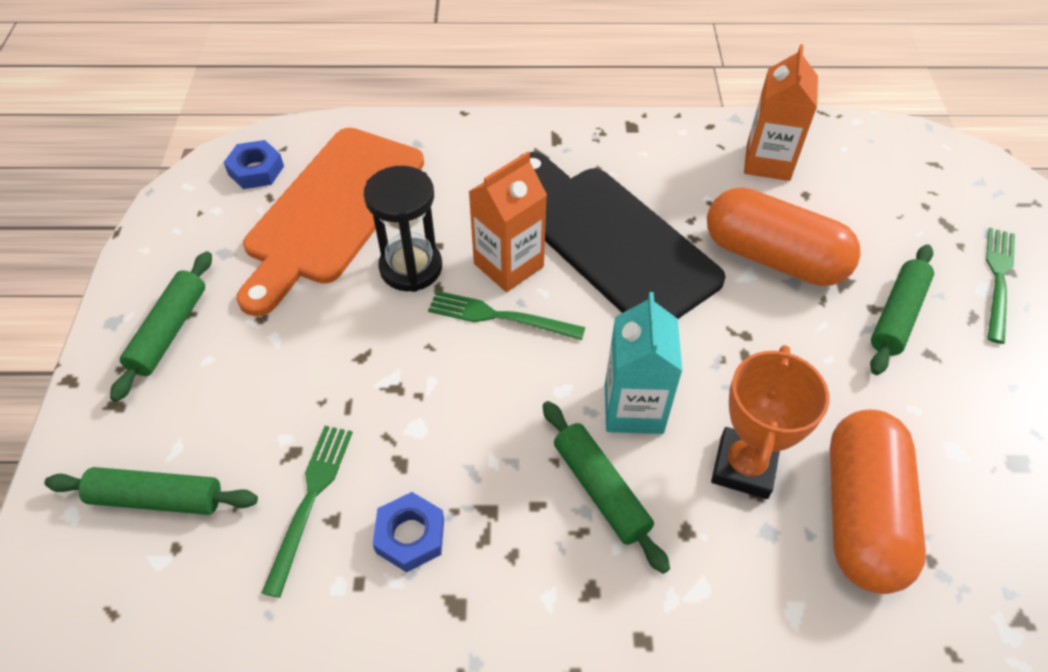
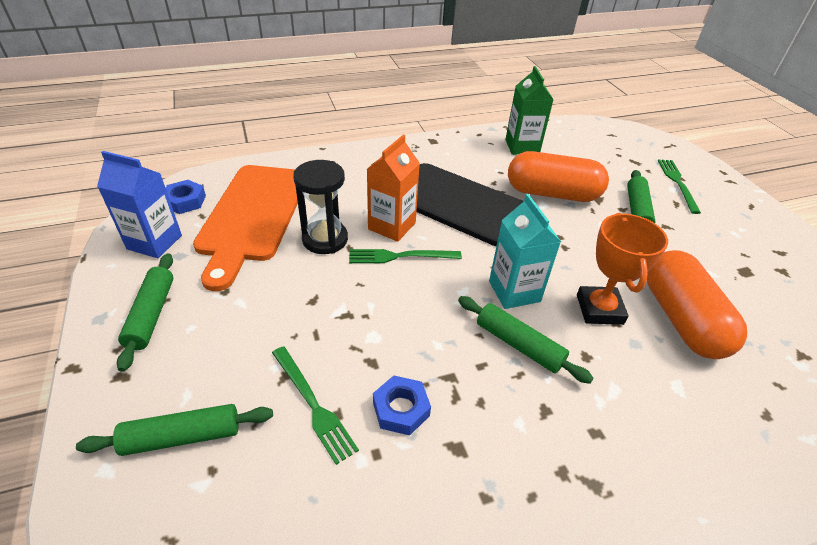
camera: 20 degrees left, 10 degrees down
(202, 227) = (154, 242): none -> blue carton
(310, 500) = (313, 405): green fork -> green fork turned 150 degrees clockwise
(768, 162) = (522, 147): orange carton -> green carton

